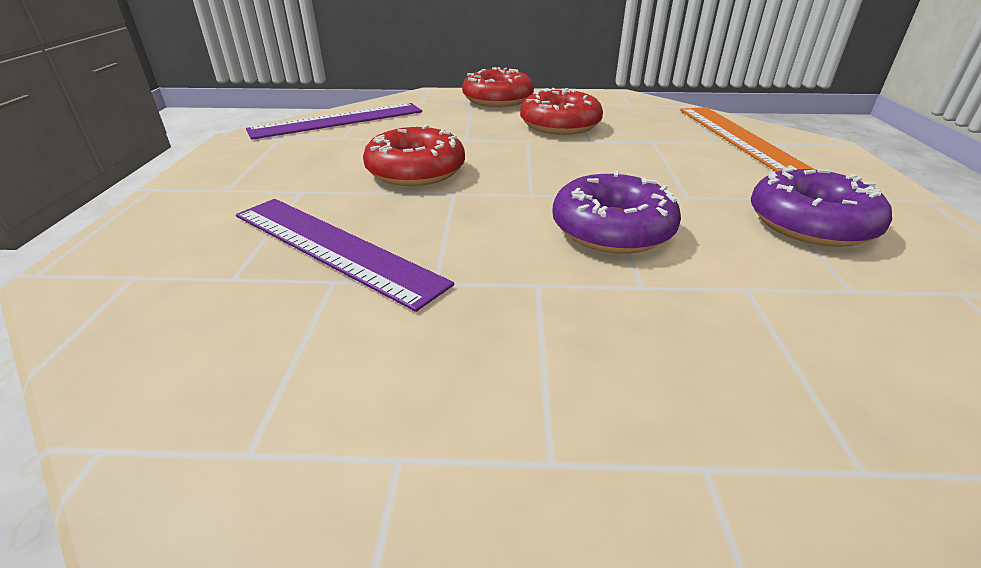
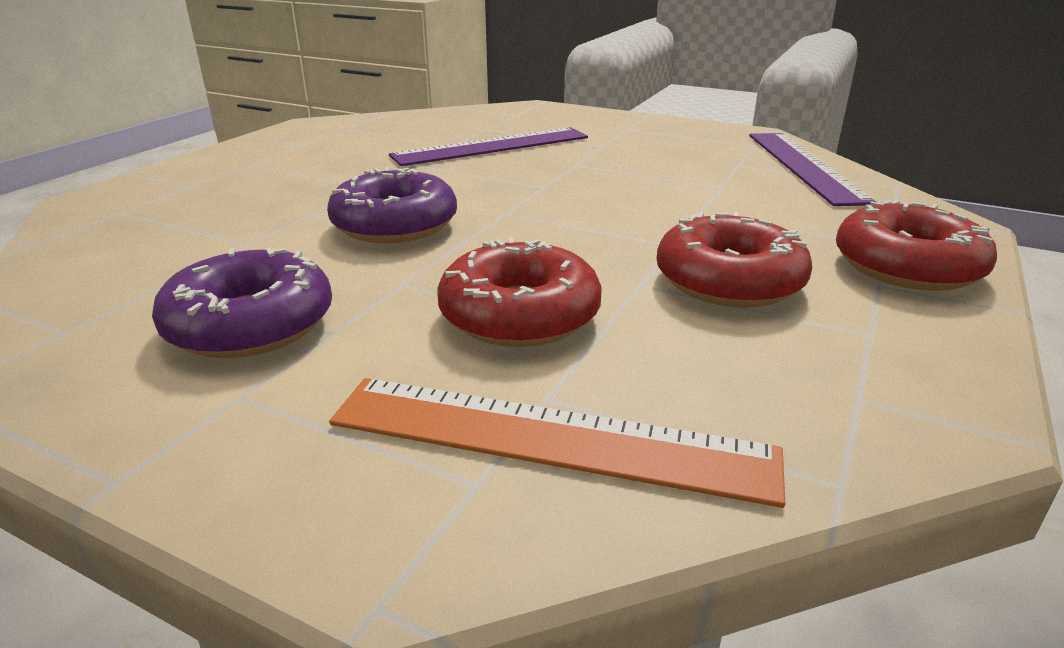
camera: 115 degrees right, 5 degrees down
(416, 171) = (610, 179): red donut -> red donut (519, 314)

